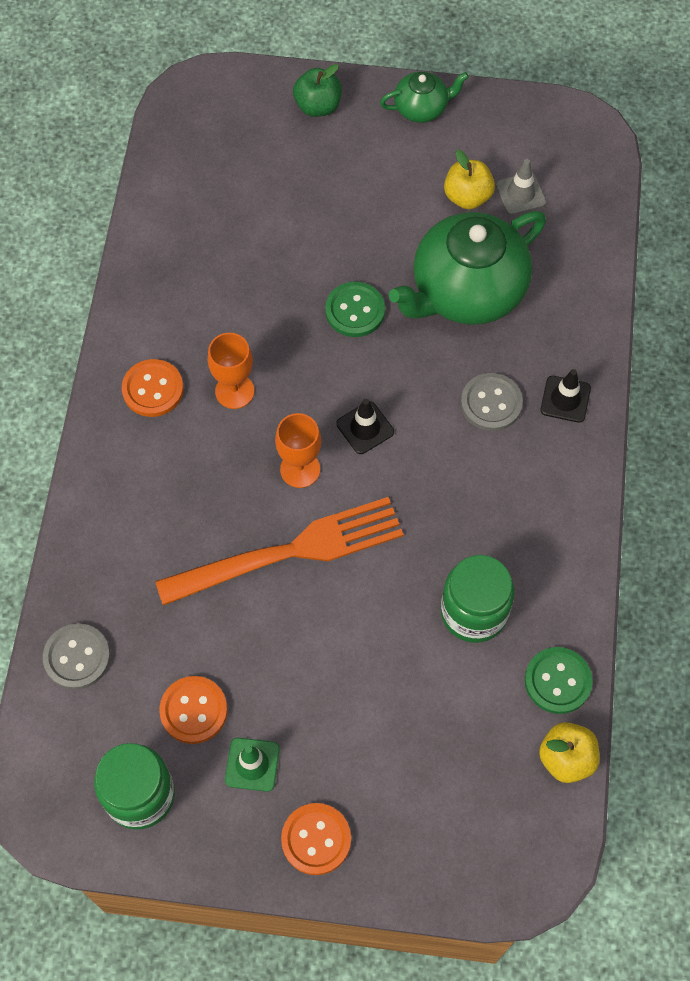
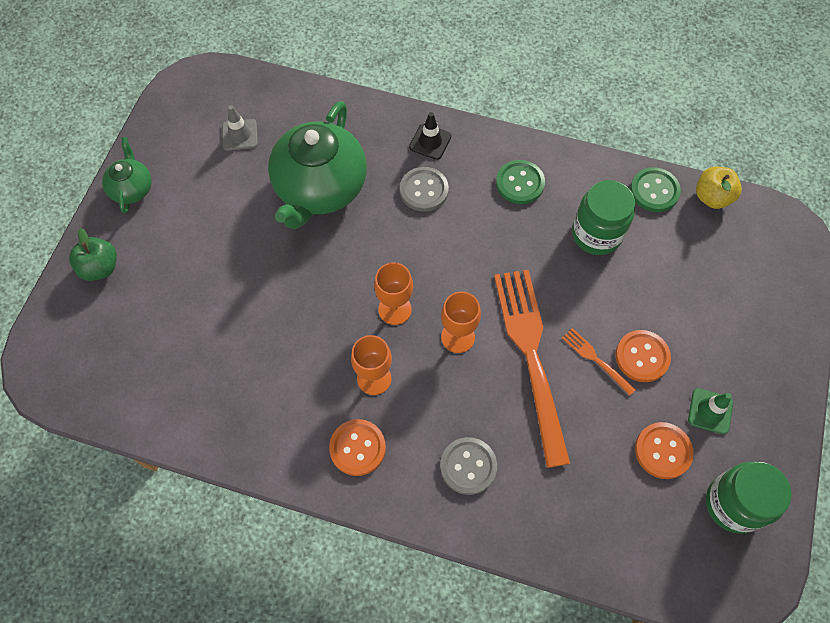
camera: 80 degrees left, 0 degrees up
(77, 657) = (609, 545): grey button -> grey button (468, 466)
(298, 625) = (596, 359): none -> orange fork
(316, 839) = (770, 373): orange button -> orange button (642, 357)
(323, 398) = (395, 309): none -> orange goblet
(355, 311) = (317, 272): green button -> green button (520, 183)
(365, 428) = (428, 282): black traffic cone -> none
(466, 291) = (320, 188): green teapot -> green teapot turned 45 degrees clockwise
(467, 197) = (231, 172): yellow apple -> none

